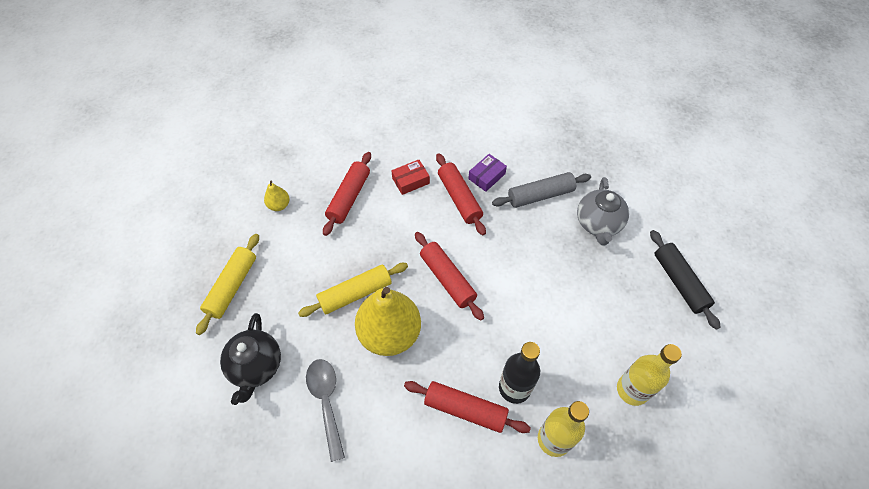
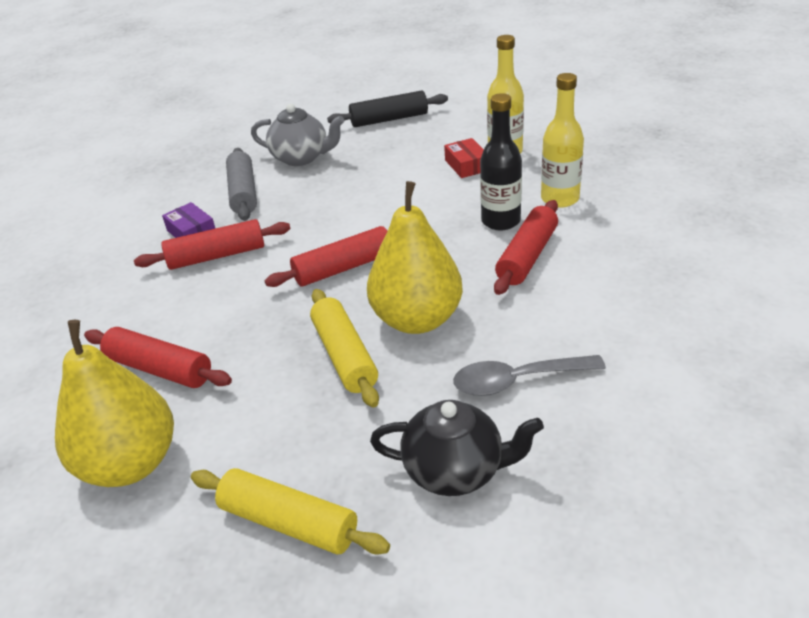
camera: 80 degrees left, 20 degrees down
(279, 205) = (130, 464): yellow pear -> yellow pear, size x2.29
(410, 181) = (161, 301): red box -> red box (467, 165)

